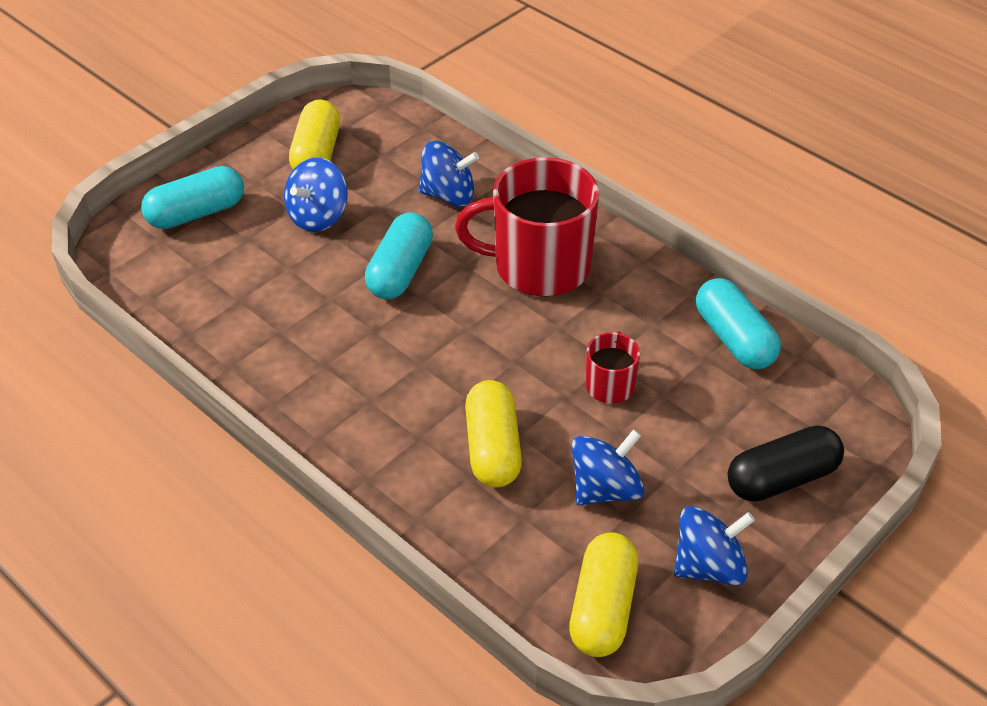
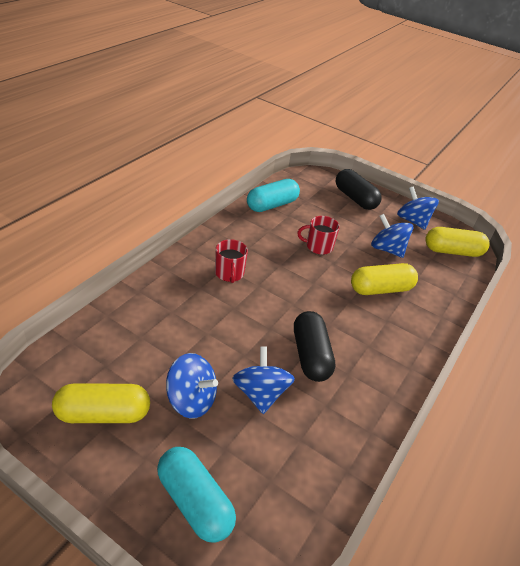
camera: 105 degrees left, 5 degrees down
(363, 331) = (310, 355): none -> black capsule
(400, 271) = (247, 341): turquoise capsule -> none
(448, 195) = (160, 320): blue spinning top -> blue spinning top (260, 393)
(539, 266) = (229, 273): red mug -> red mug, size x0.48

